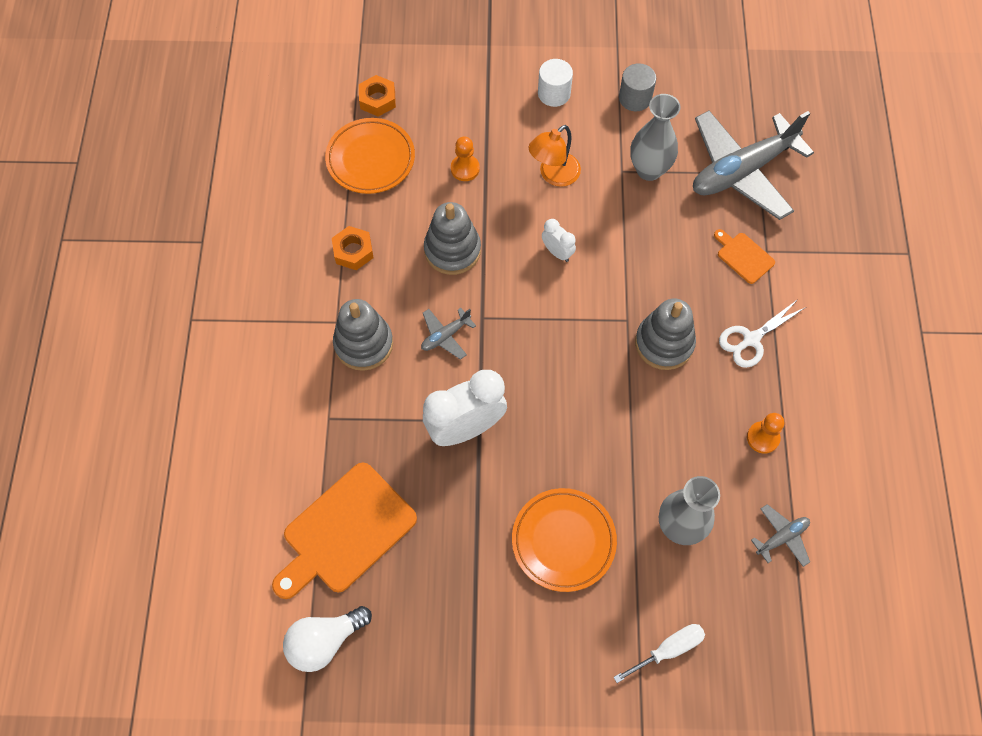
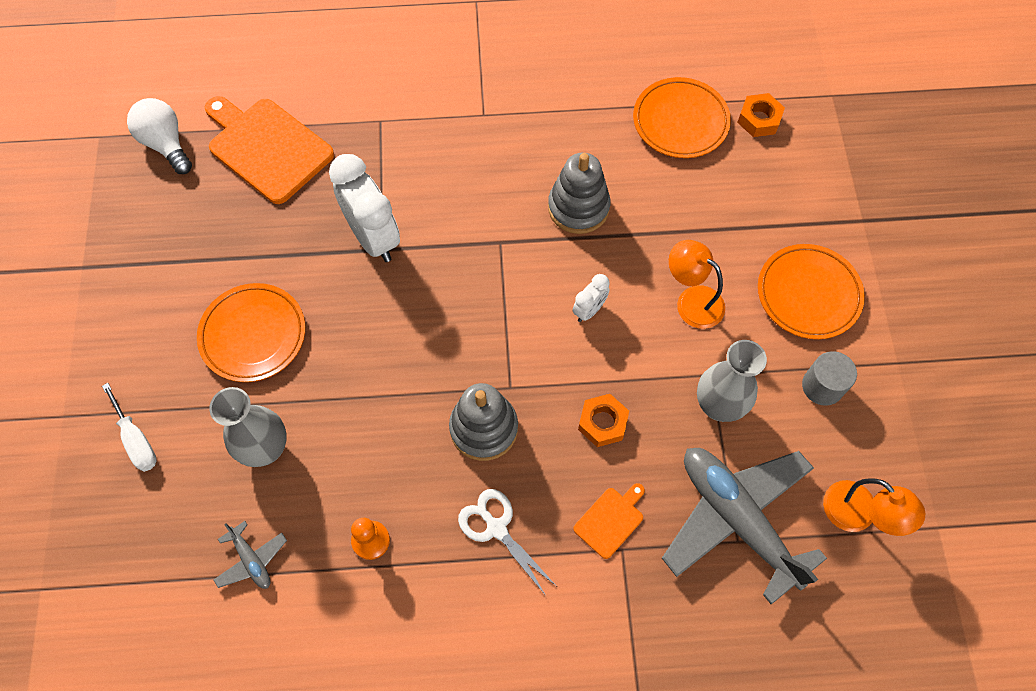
camera: 85 degrees right, 0 degrees up
(353, 251) = (565, 119): orange nut -> orange nut (602, 423)
(364, 344) = (461, 140): grey stacking toy -> none
(445, 336) = (476, 210): grey plane -> none
(465, 169) = (684, 210): orange pawn -> none
(554, 93) = (808, 294): white cylinder -> orange plate
(738, 94) = (858, 515): none -> orange lamp

